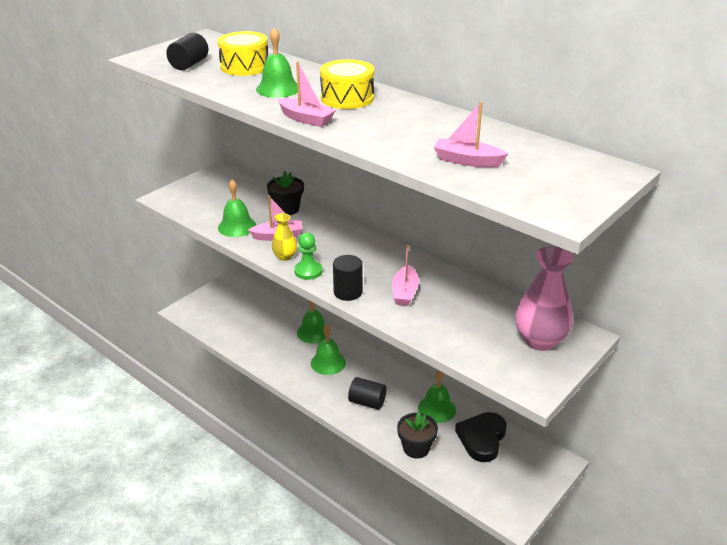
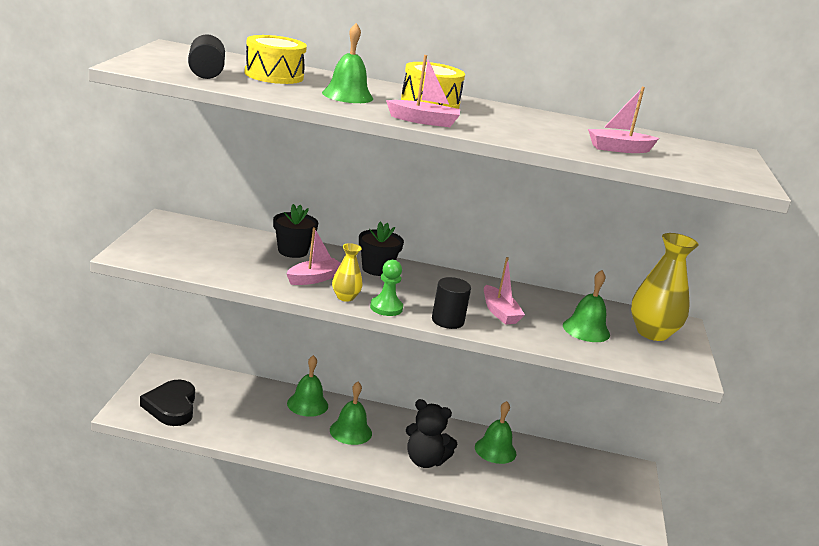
camera: 35 degrees left, 10 degrees down
(237, 226) = (256, 275): green bell -> green bell (586, 330)
(367, 402) = (425, 461): black cylinder -> black teddy bear
(416, 448) = (508, 491): black flower pot -> black flower pot (377, 269)
(482, 438) = (557, 466): black heart -> black heart (171, 406)
(540, 340) = (652, 333): pink vase -> yellow vase

